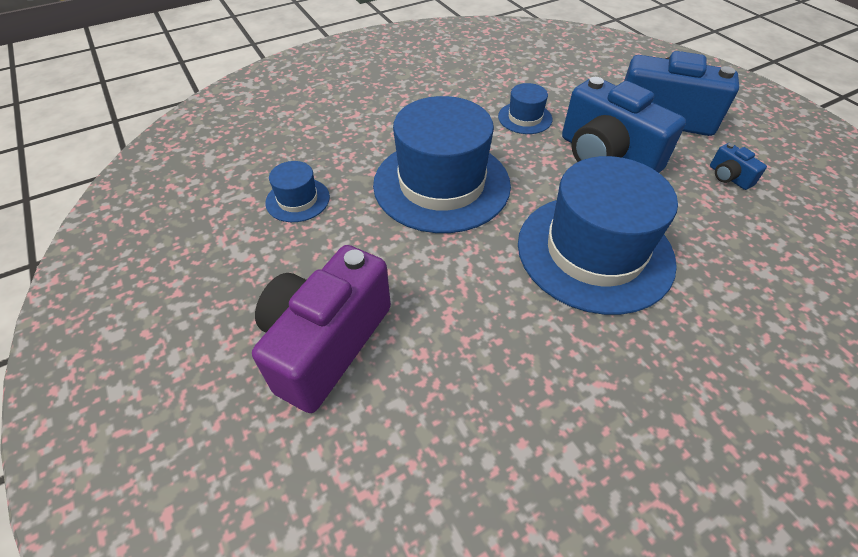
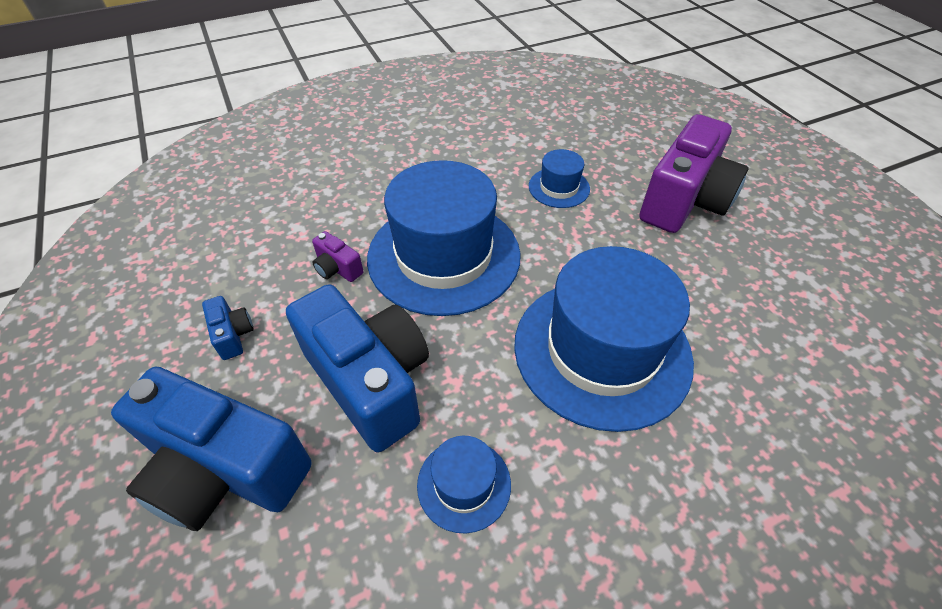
camera: 175 degrees left, 0 degrees up
(297, 200) = (779, 339): blue hat -> blue hat (559, 187)
(688, 232) = (337, 268): none -> purple camera

